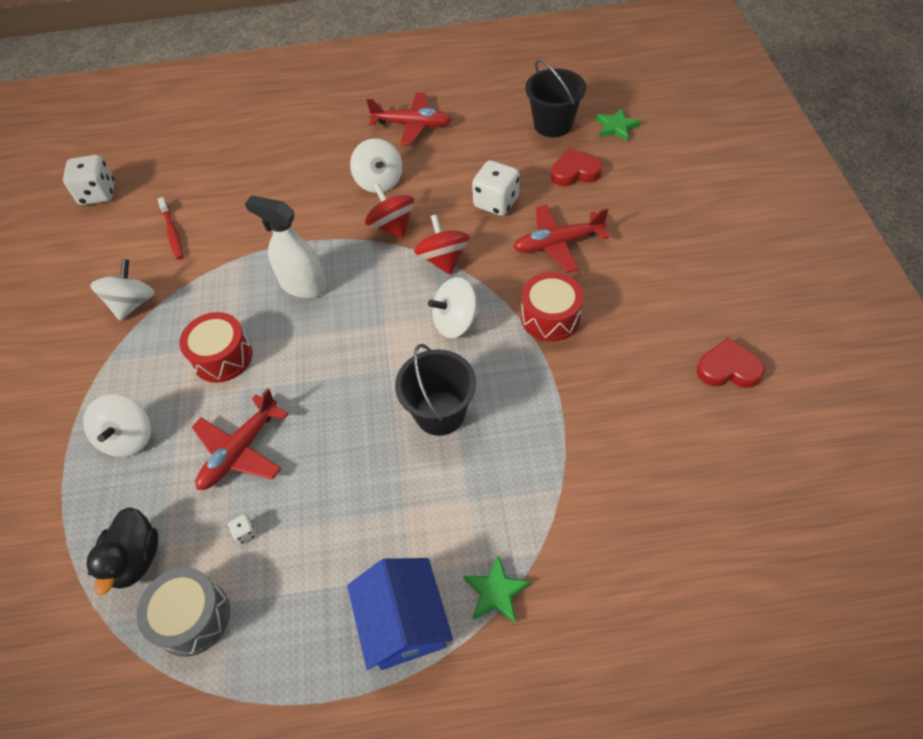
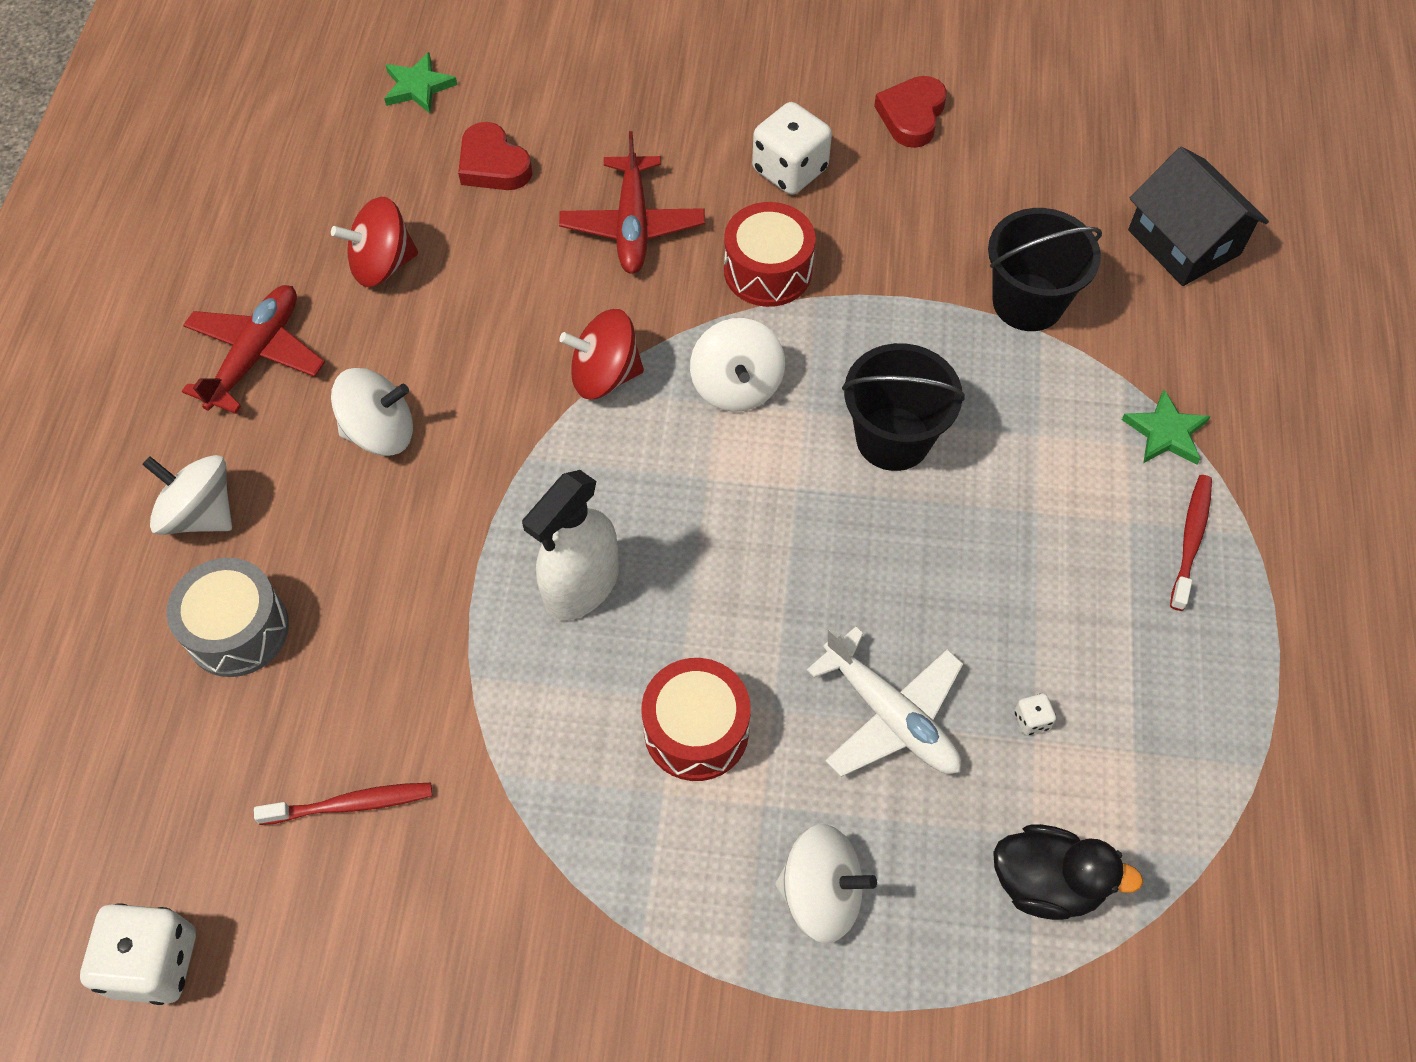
camera: 80 degrees left, 5 degrees up
(132, 303) = (514, 886): white spinning top -> white spinning top (200, 514)
(192, 617) = (1149, 802): grey drum -> grey drum (237, 629)
(240, 451) = (891, 716): red plane -> white plane
(392, 226) = (500, 431): red spinning top -> red spinning top (382, 264)
(404, 622) = (1190, 540): blue house -> red toothbrush
(496, 202) = (511, 279): white dice -> white dice (790, 170)
(553, 124) = (367, 161): black bucket -> black bucket (1028, 302)
(575, 172) = (493, 164): red heart -> red heart turned 45 degrees counterclockwise
(693, 584) = (1184, 242): none -> black house

